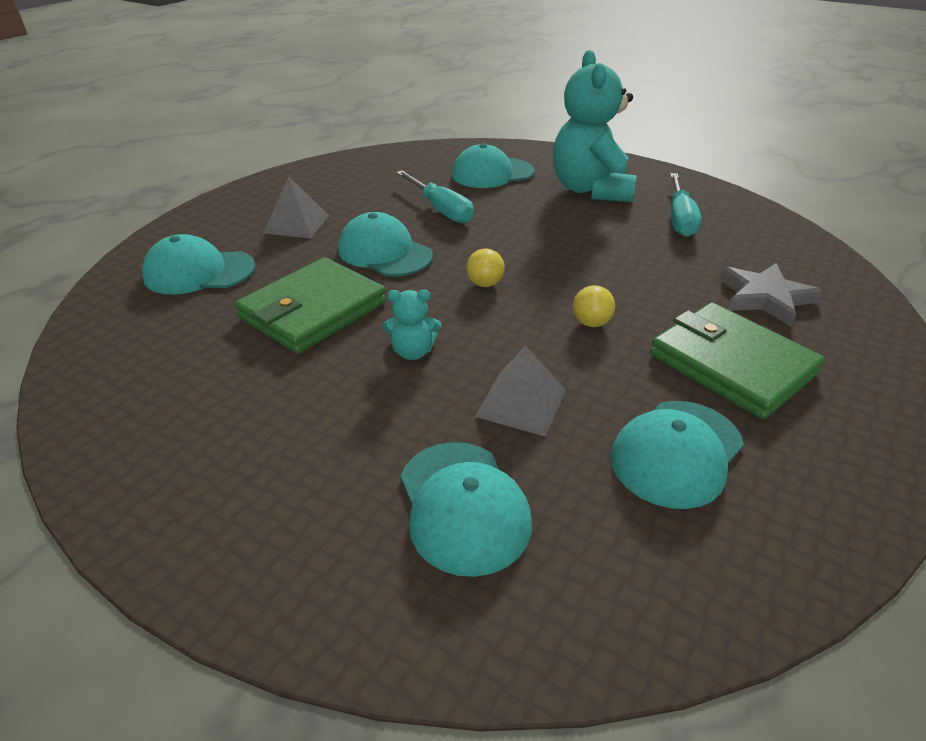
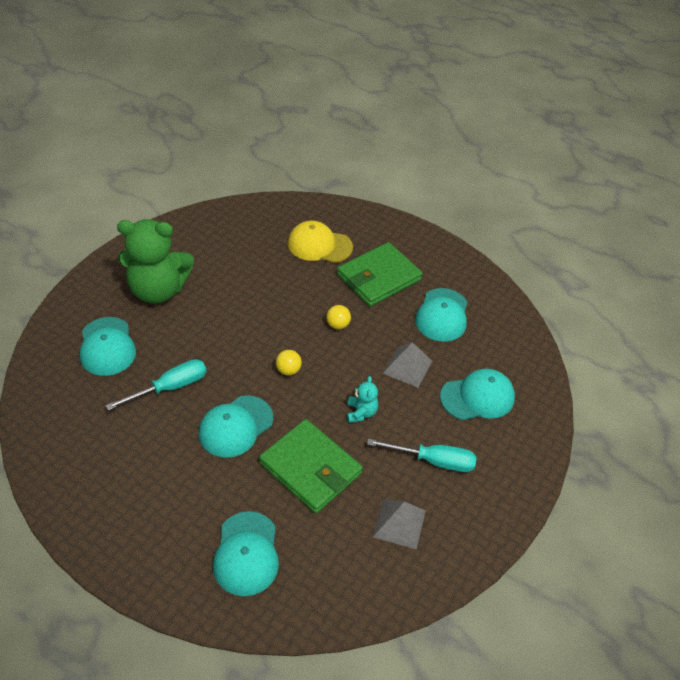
camera: 90 degrees left, 10 degrees up
(296, 224) = (173, 490): grey pyramid -> grey pyramid (399, 523)
(590, 190) = (158, 290): turquoise teddy bear -> green teddy bear
(676, 453) = (442, 315): turquoise cap -> turquoise cap turned 60 degrees clockwise
(680, 219) = (217, 254): turquoise screwdriver -> turquoise screwdriver (433, 461)
(765, 298) = (319, 245): grey star -> yellow cap

